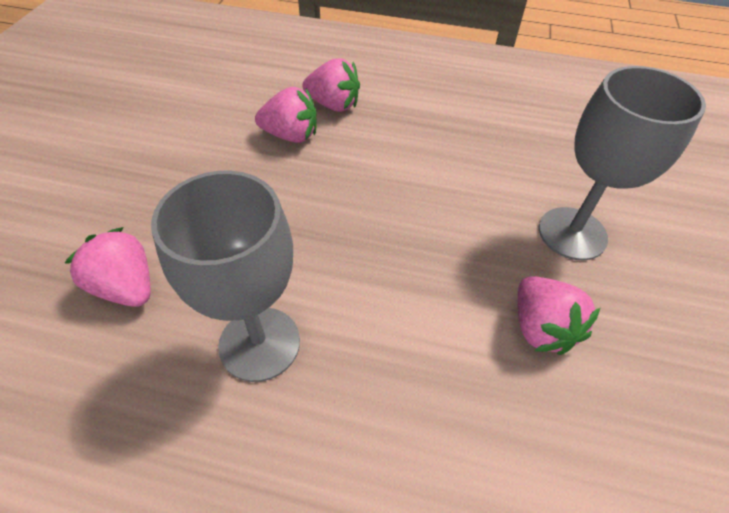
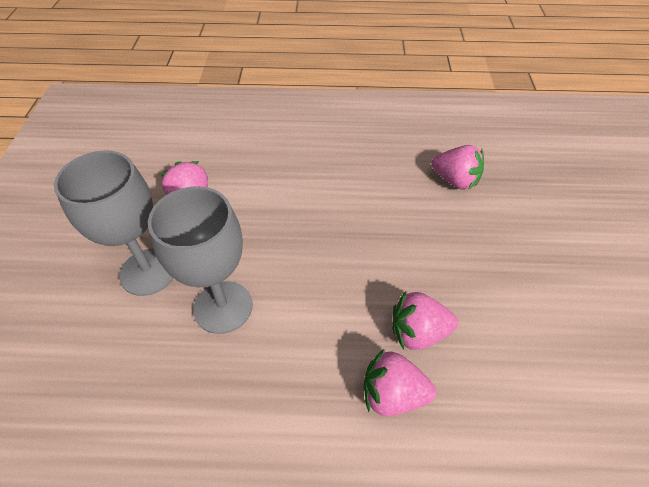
camera: 170 degrees right, 0 degrees up
(259, 343) = (359, 167): grey goblet -> grey goblet (223, 307)

